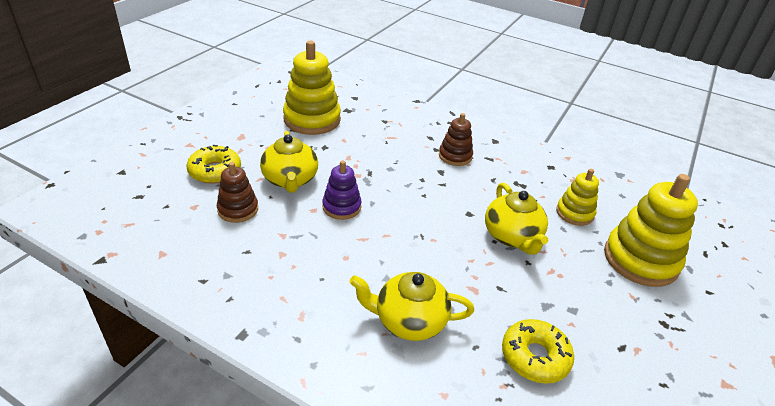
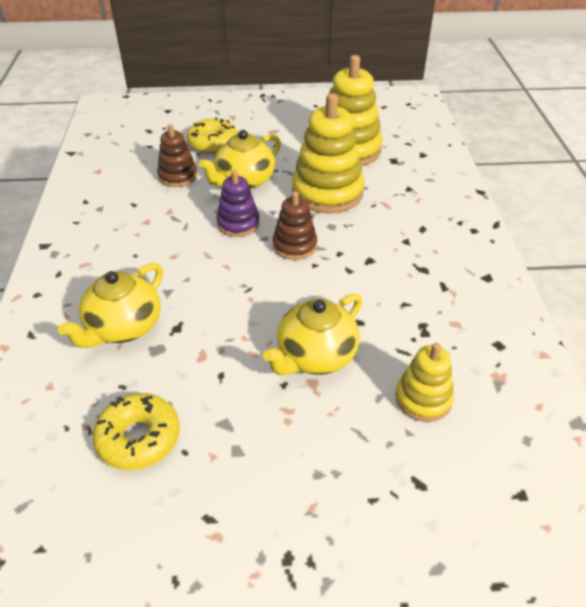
camera: 60 degrees right, 5 degrees up
(409, 320) = (123, 327): yellow teapot -> yellow teapot turned 120 degrees counterclockwise
(455, 156) = (411, 259): brown stacking toy -> brown stacking toy (294, 246)
(640, 260) = (396, 499): yellow stacking toy -> yellow stacking toy (327, 192)

